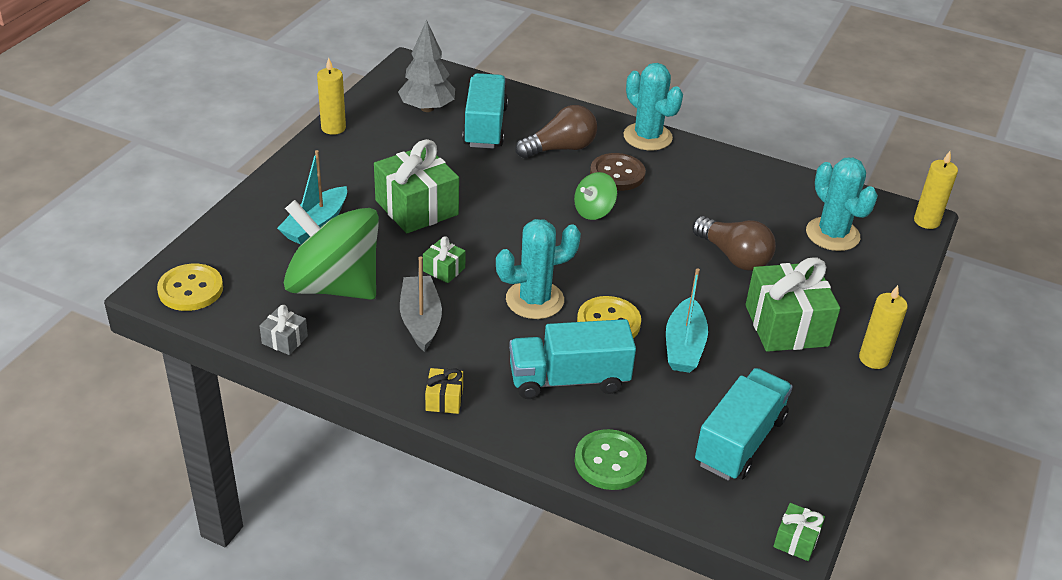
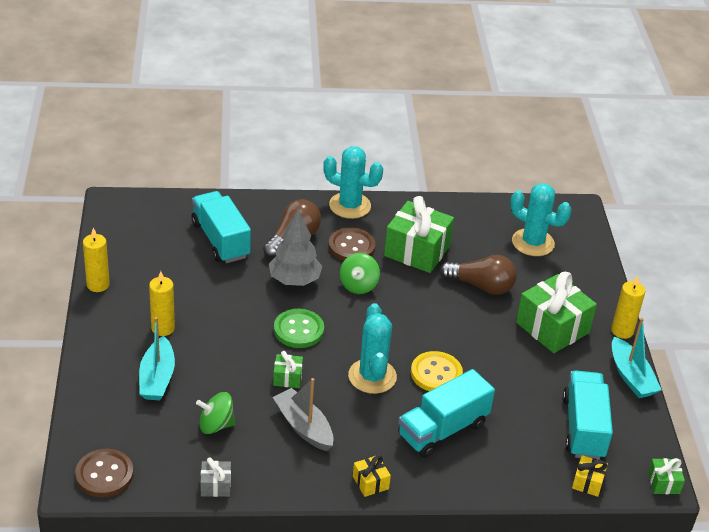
camera: 30 degrees left, 0 degrees up
(190, 289) = (104, 474): yellow button -> brown button
(334, 286) = (216, 425): green spinning top -> green spinning top, size x0.45
(417, 207) = (224, 332): green gift -> green gift (417, 251)
(427, 108) = (160, 239): grey tree -> grey tree (294, 280)
(534, 300) = (372, 376): turquoise cactus -> turquoise cactus turned 45 degrees counterclockwise
(610, 462) = (514, 479): green button -> green button (298, 330)
(684, 346) = (499, 371): turquoise boat -> turquoise boat (631, 376)
(697, 500) = (587, 482): none -> yellow gift
(926, 221) = (584, 209): yellow candle -> yellow candle (163, 328)

